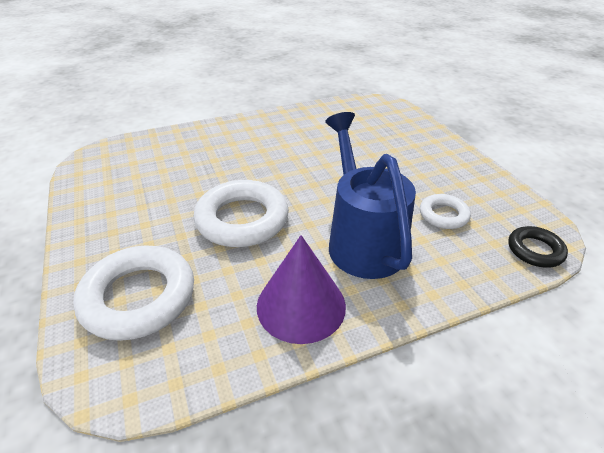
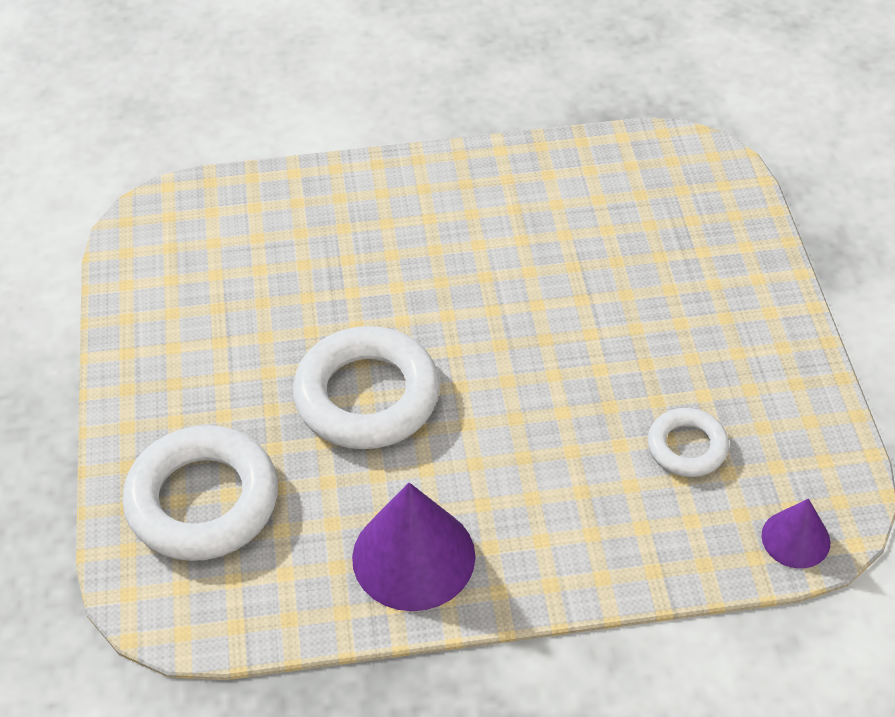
camera: 15 degrees right, 10 degrees up
(362, 240) = (537, 469): blue watering can -> none
(535, 250) = (795, 539): black ring -> purple cone

